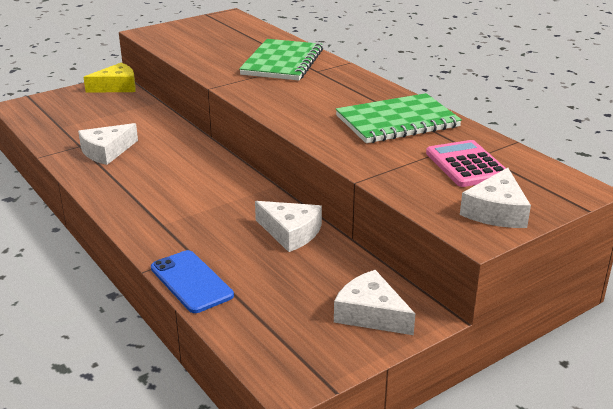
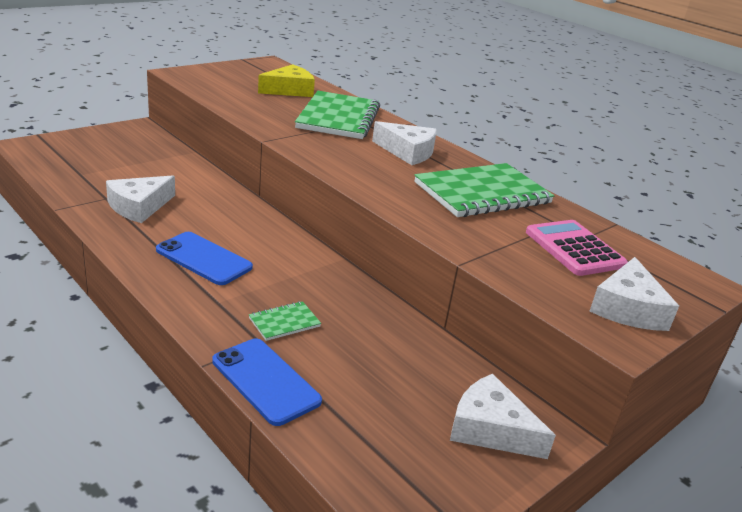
camera: 10 degrees left, 0 degrees up
(116, 87) = (143, 131): yellow cheese -> yellow cheese (289, 90)
(155, 191) = (204, 259): none -> blue phone
(214, 238) = (284, 322): none -> green notebook
(291, 232) = (373, 318): white cheese -> white cheese (408, 152)

